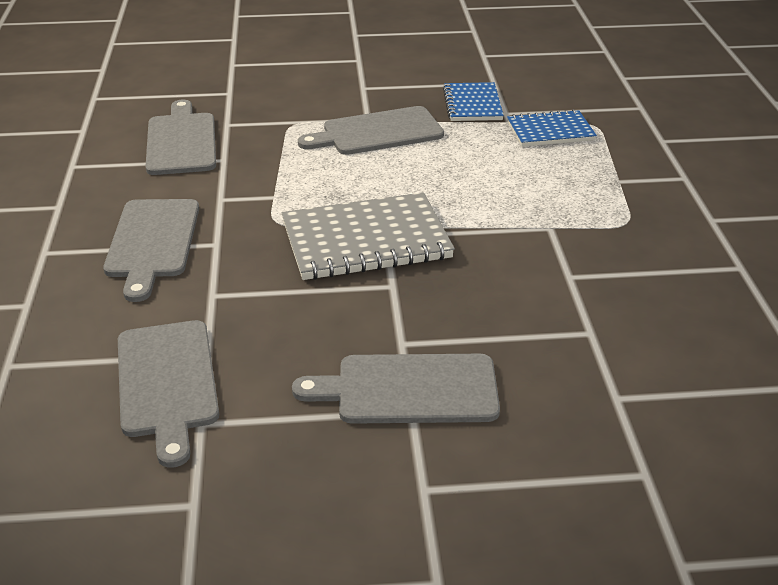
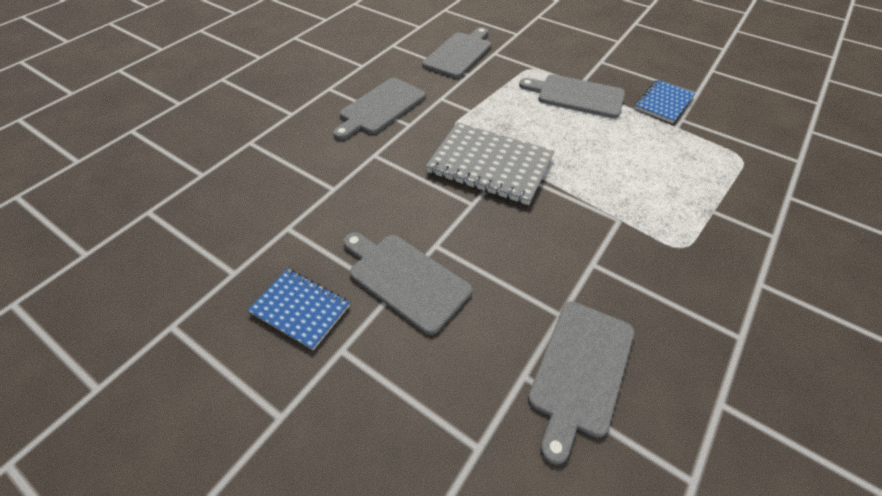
camera: 40 degrees right, 15 degrees up
(167, 383) = (298, 194): grey cutting board -> grey cutting board (580, 370)
(550, 131) = (700, 147): blue notebook -> blue notebook (300, 309)

